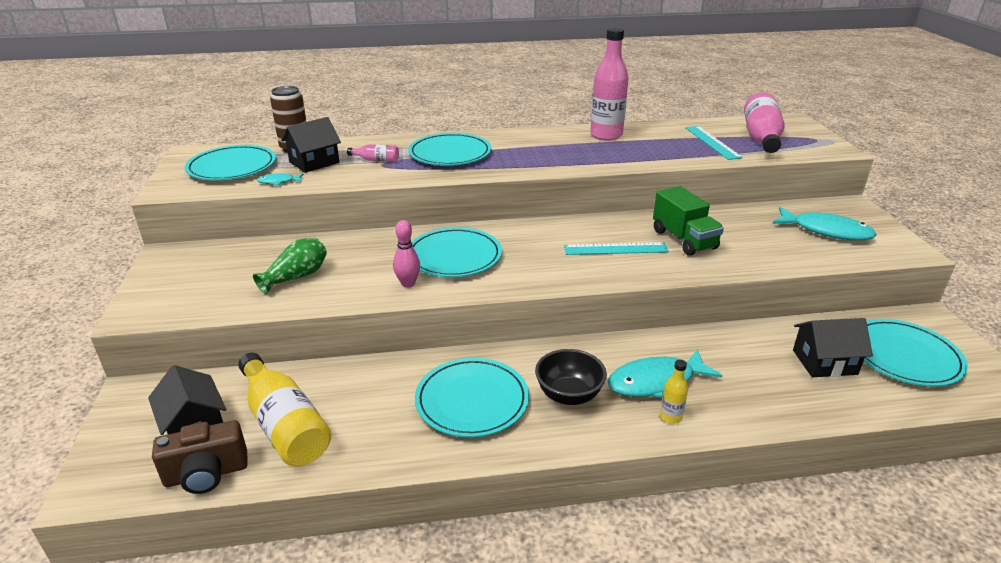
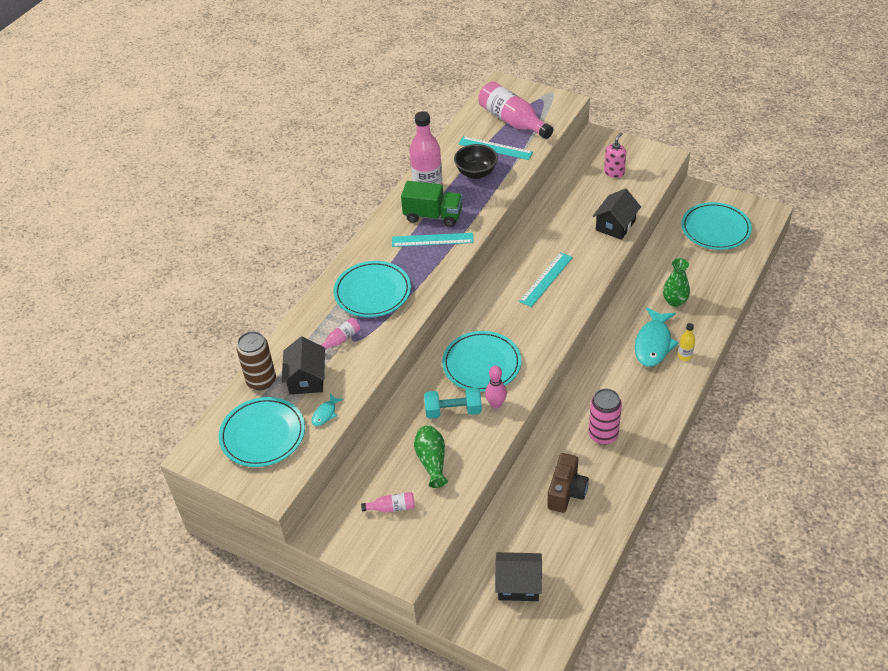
camera: 50 degrees left, 15 degrees up
(206, 474) = (570, 589): brown camera -> brown camera (566, 492)
(218, 277) = (392, 507): none -> pink bottle
(285, 425) = (553, 536): yellow bottle -> none
(375, 264) = (453, 411): none -> turquoise dumbbell
(472, 400) = (603, 435): turquoise plate -> pink can
(550, 155) = (432, 240): none -> turquoise ruler
(569, 395) = (633, 388): black bowl -> black bowl (476, 173)
(684, 239) = (565, 241): green truck -> green truck (433, 216)
(743, 371) = (674, 301): none -> green vase
(824, 362) = (694, 263): black house -> black house (615, 225)
(826, 231) = (614, 172): turquoise fish -> pink soap dispenser

